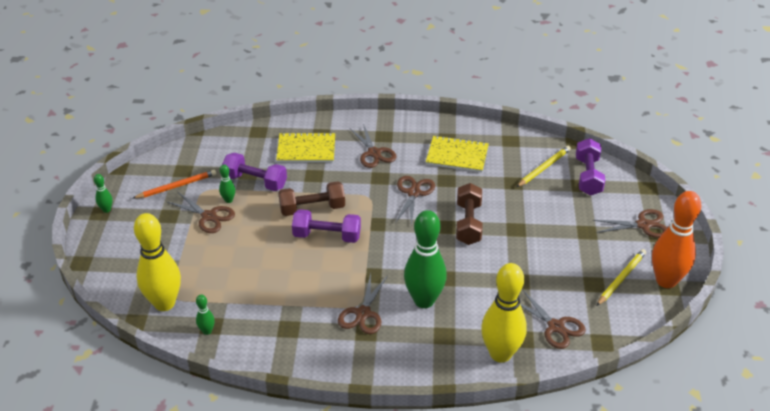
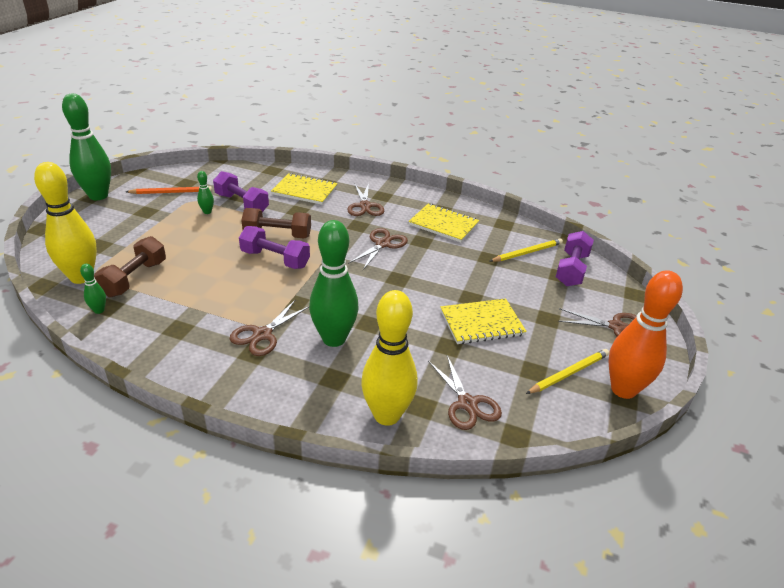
camera: 15 degrees right, 5 degrees down
(106, 210) = (98, 196): green bowling pin -> green bowling pin, size x2.35
(209, 216) = (180, 220): brown scissors -> none
(468, 223) = (422, 281): brown dumbbell -> brown dumbbell (134, 278)
(536, 251) = (482, 323): none -> yellow notebook

